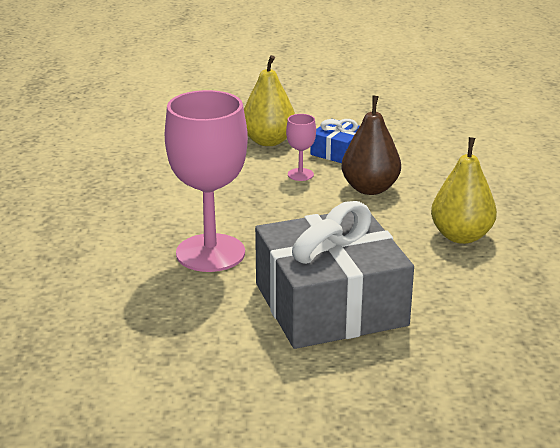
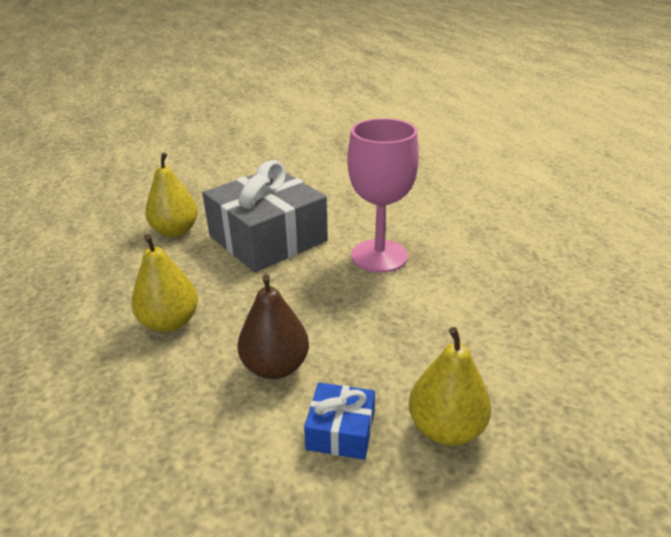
camera: 160 degrees right, 5 degrees up
(300, 174) = (364, 370): pink goblet -> none
(458, 345) = (175, 231): none -> yellow pear

